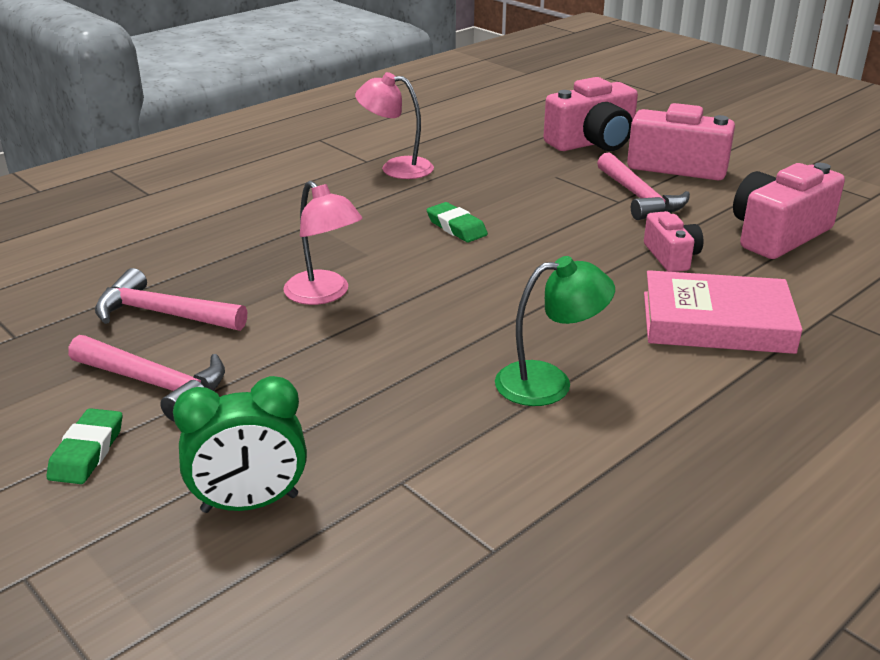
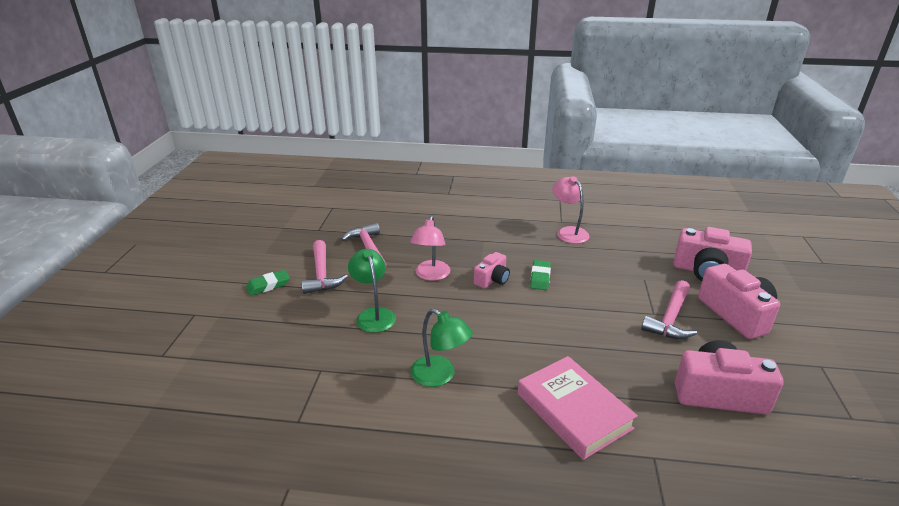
camera: 50 degrees right, 0 degrees up
(250, 503) = (271, 339): green clock -> none
(340, 379) = (373, 314): none -> green lamp
(671, 256) = (621, 361): pink camera -> pink camera (492, 279)

